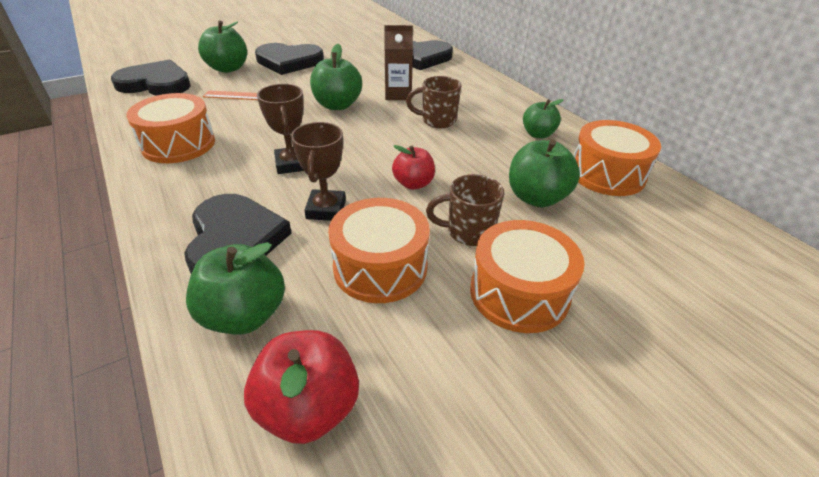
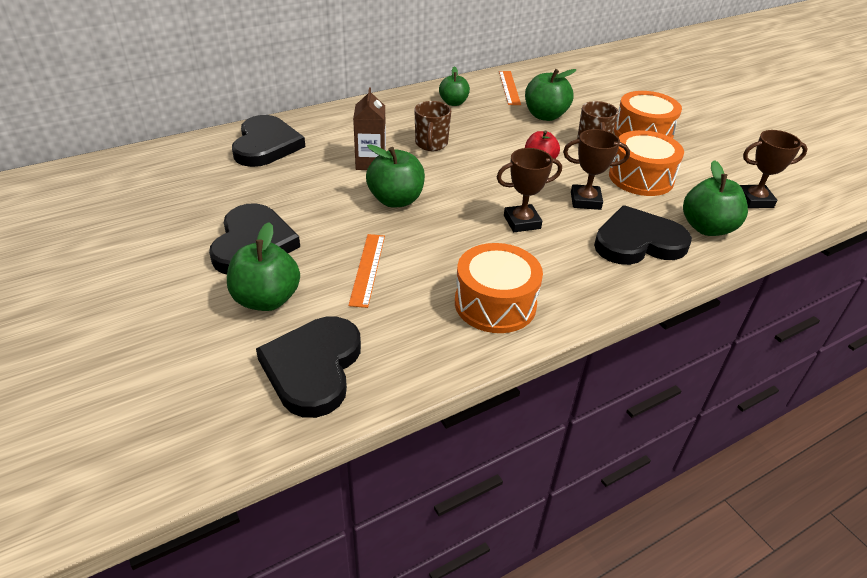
camera: 90 degrees left, 0 degrees up
(309, 408) = (754, 200): red apple -> brown trophy
(607, 174) = (509, 87): orange drum -> orange ruler

